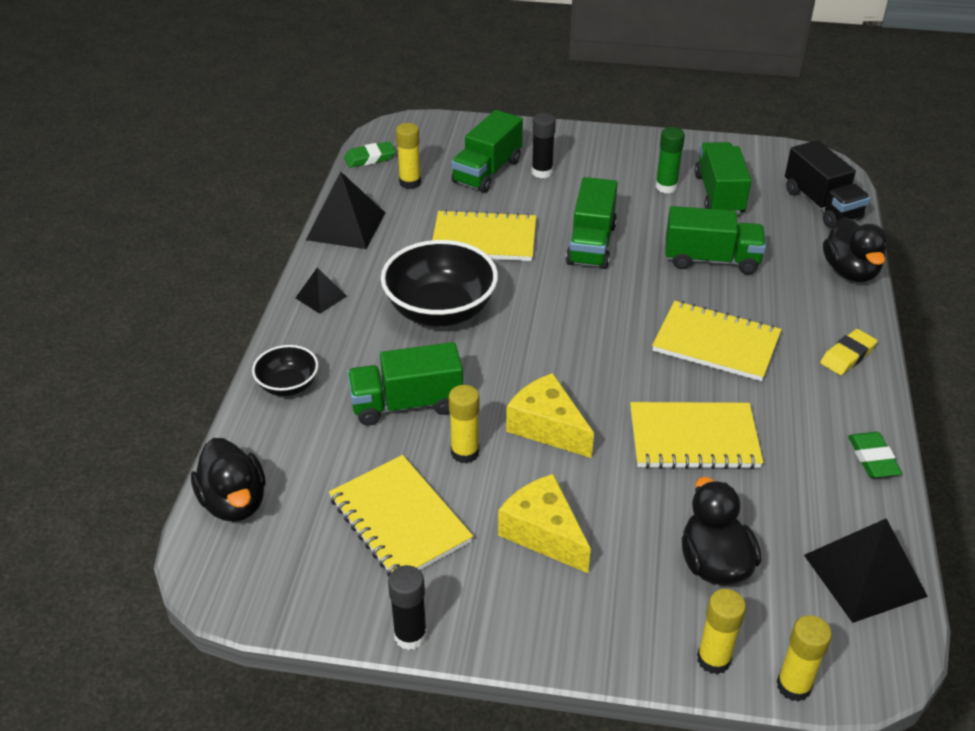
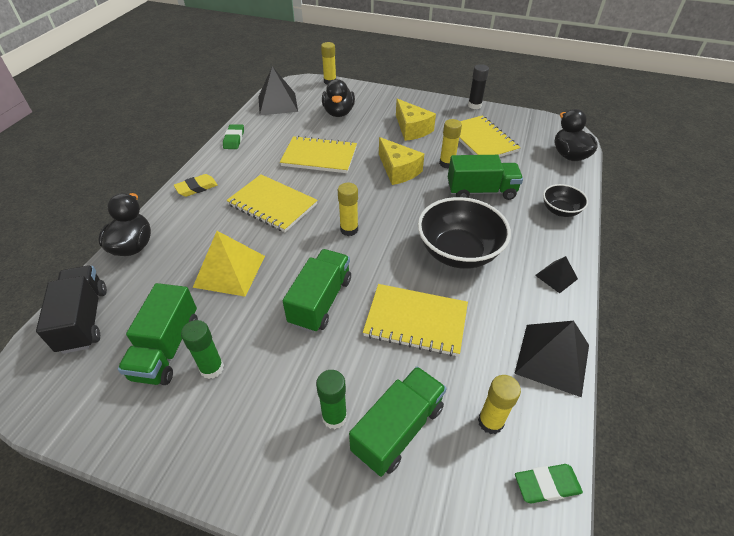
camera: 170 degrees left, 5 degrees up
(542, 172) = (334, 417): black glue stick -> green glue stick
(711, 260) = (229, 271): green truck -> yellow pyramid
(713, 659) = (355, 89): yellow glue stick -> yellow glue stick (349, 229)

